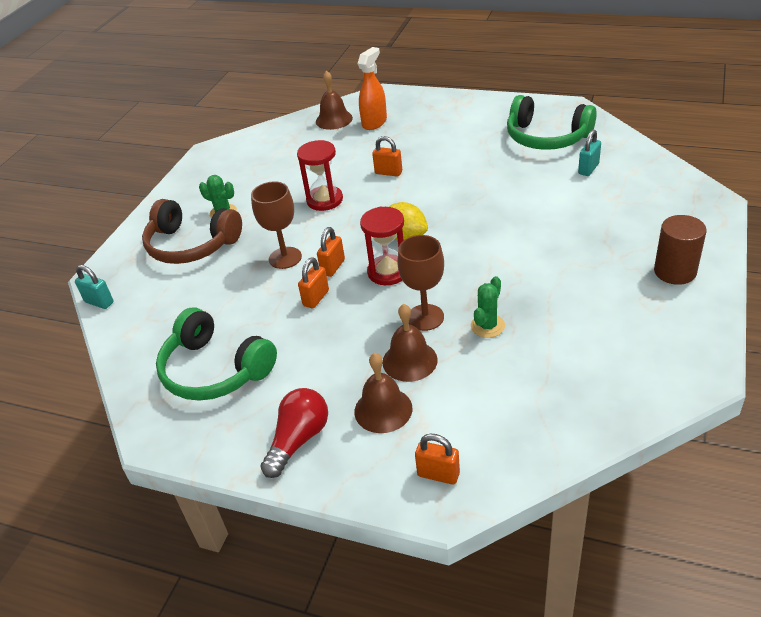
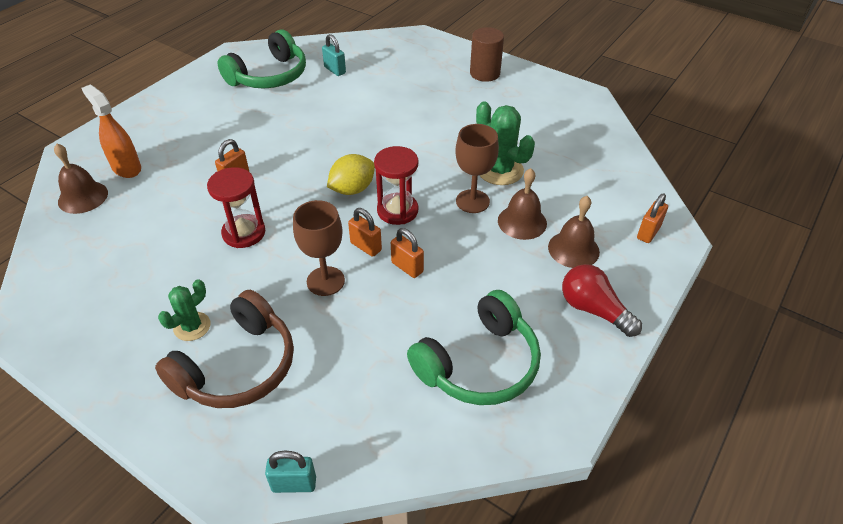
camera: 80 degrees left, 5 degrees up
(99, 302) = (294, 484): turquoise padlock -> turquoise padlock turned 45 degrees clockwise
(487, 326) = (500, 170): green cactus -> green cactus, size x1.62

